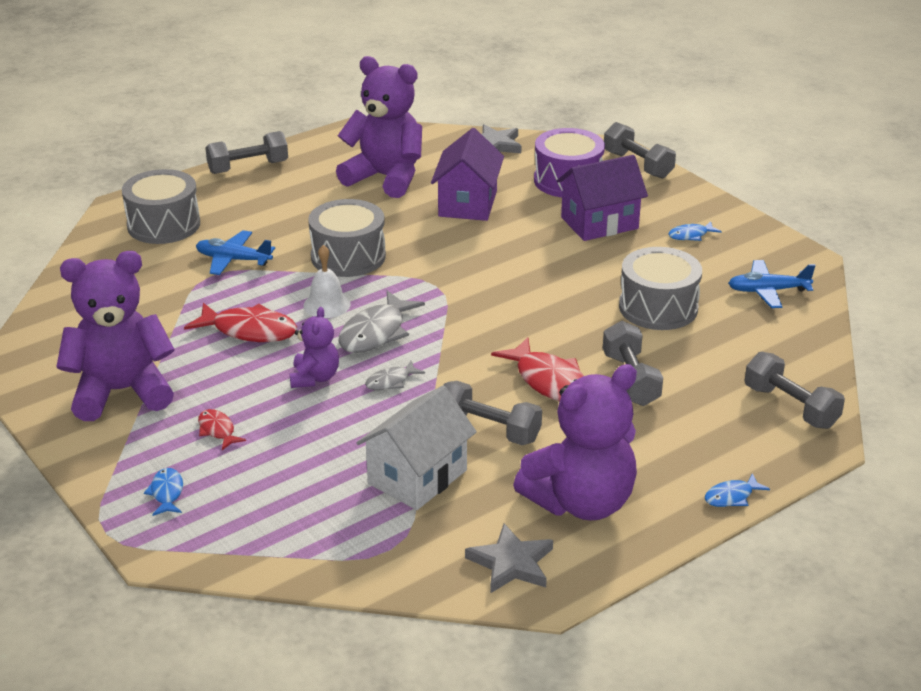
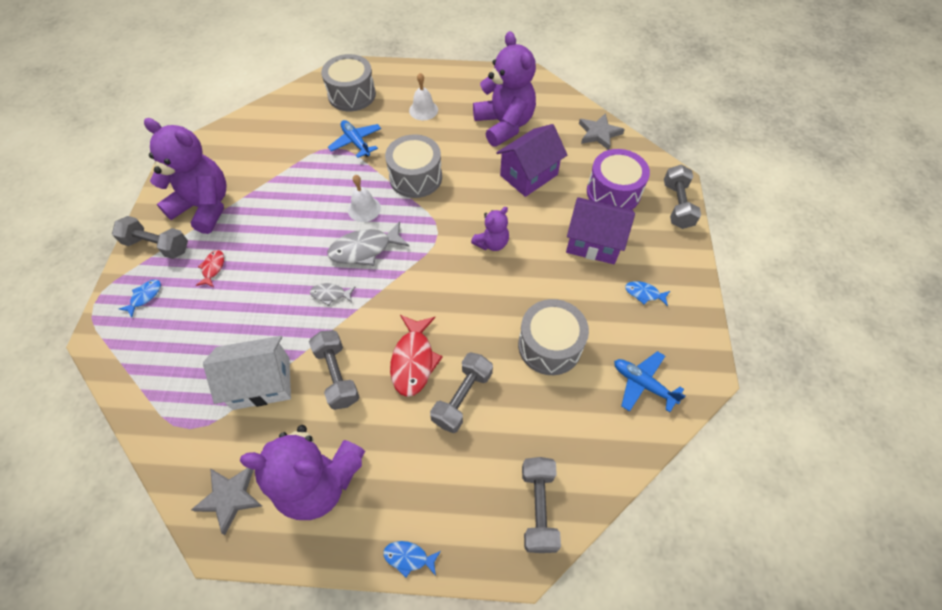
camera: 40 degrees right, 25 degrees up
(248, 167) = (439, 74): grey dumbbell -> grey dumbbell (157, 246)
(249, 331) = (306, 203): red fish -> none
(274, 202) = (423, 110): none -> white bell
(314, 378) = (297, 263): purple teddy bear -> purple teddy bear (492, 243)

